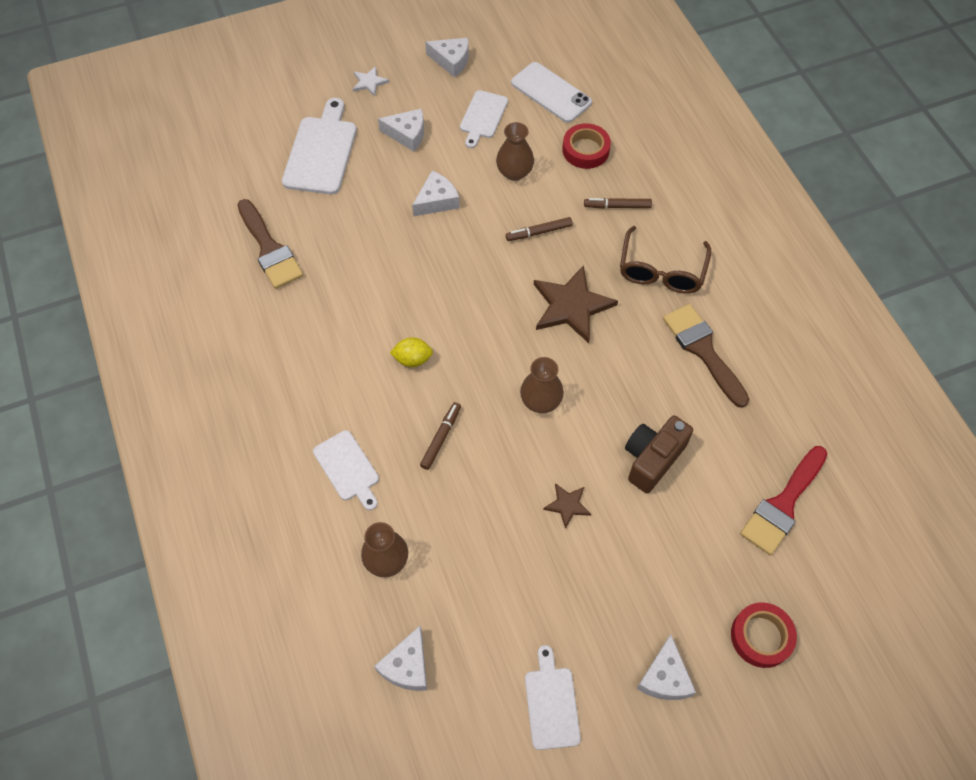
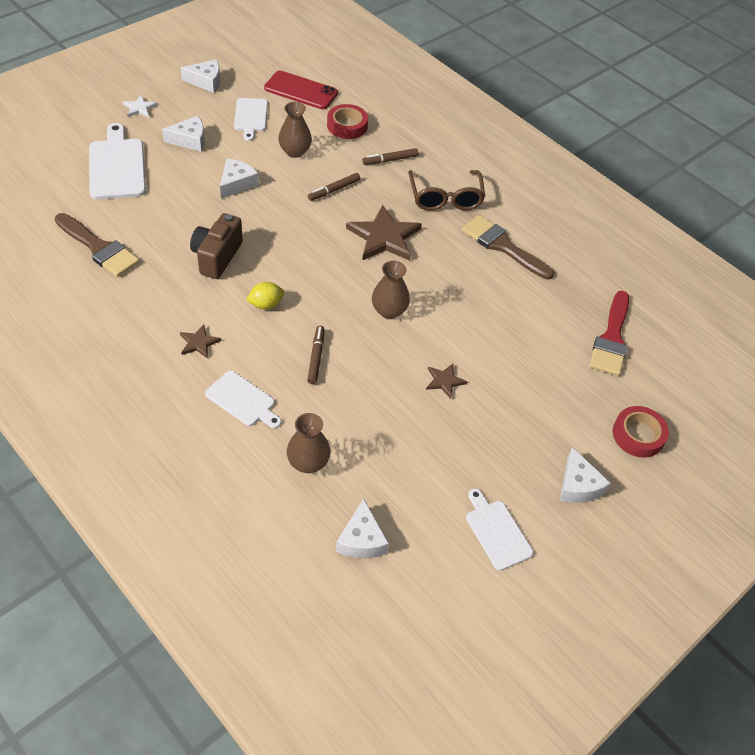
camera: 25 degrees left, 10 degrees down
(328, 388) = (199, 343): none -> brown star
(551, 93) = (301, 91): white phone -> red phone
(652, 459) = (498, 331): brown camera -> brown camera (217, 257)

